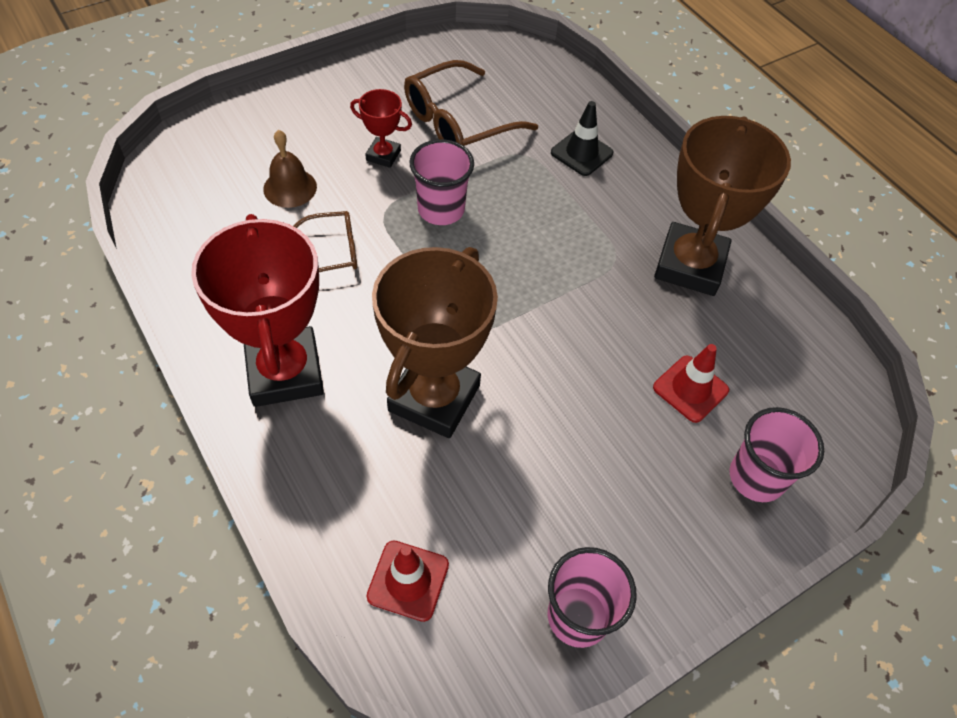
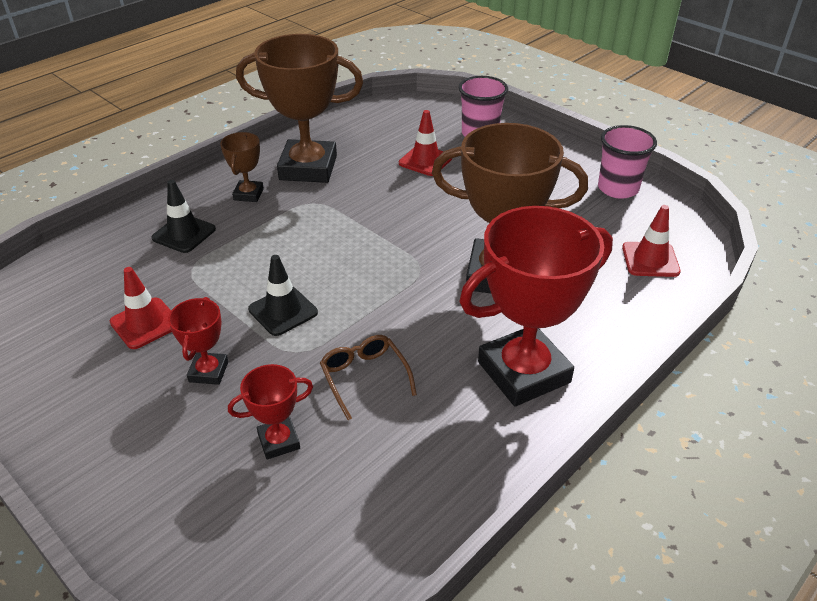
camera: 100 degrees left, 15 degrees down
(290, 188) = (279, 441): brown bell -> red trophy
(441, 210) = (283, 311): pink cup -> black traffic cone
(457, 122) = (145, 323): brown glasses -> red traffic cone
(643, 206) = (248, 194): none -> brown trophy

